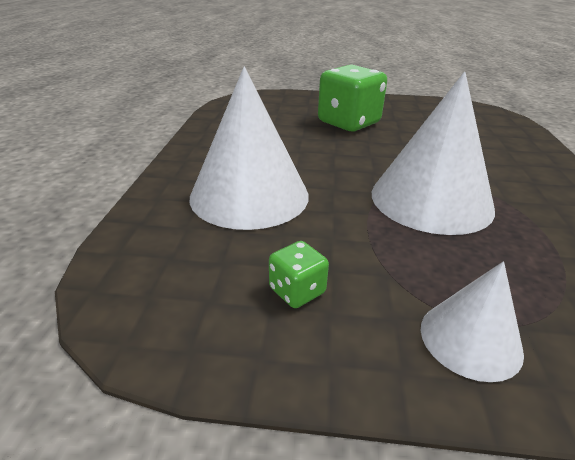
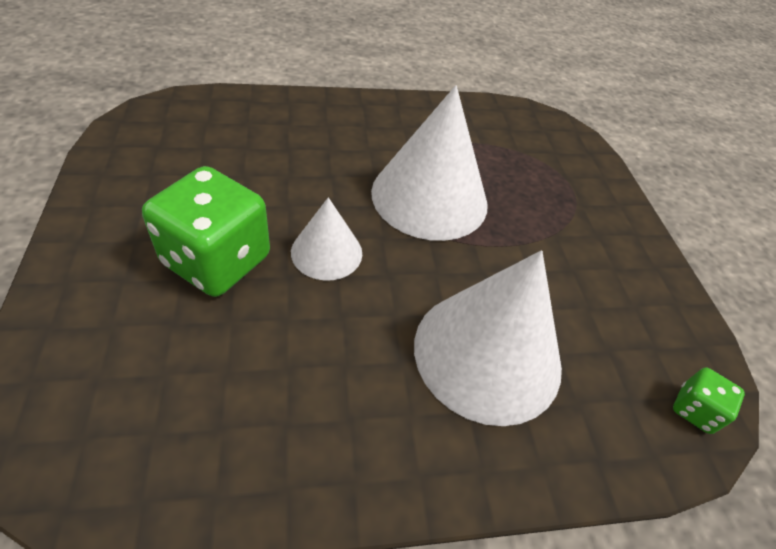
camera: 110 degrees left, 15 degrees up
(297, 291) = (608, 289): green dice -> green dice (694, 410)
(470, 339) = (592, 201): white cone -> white cone (326, 252)

